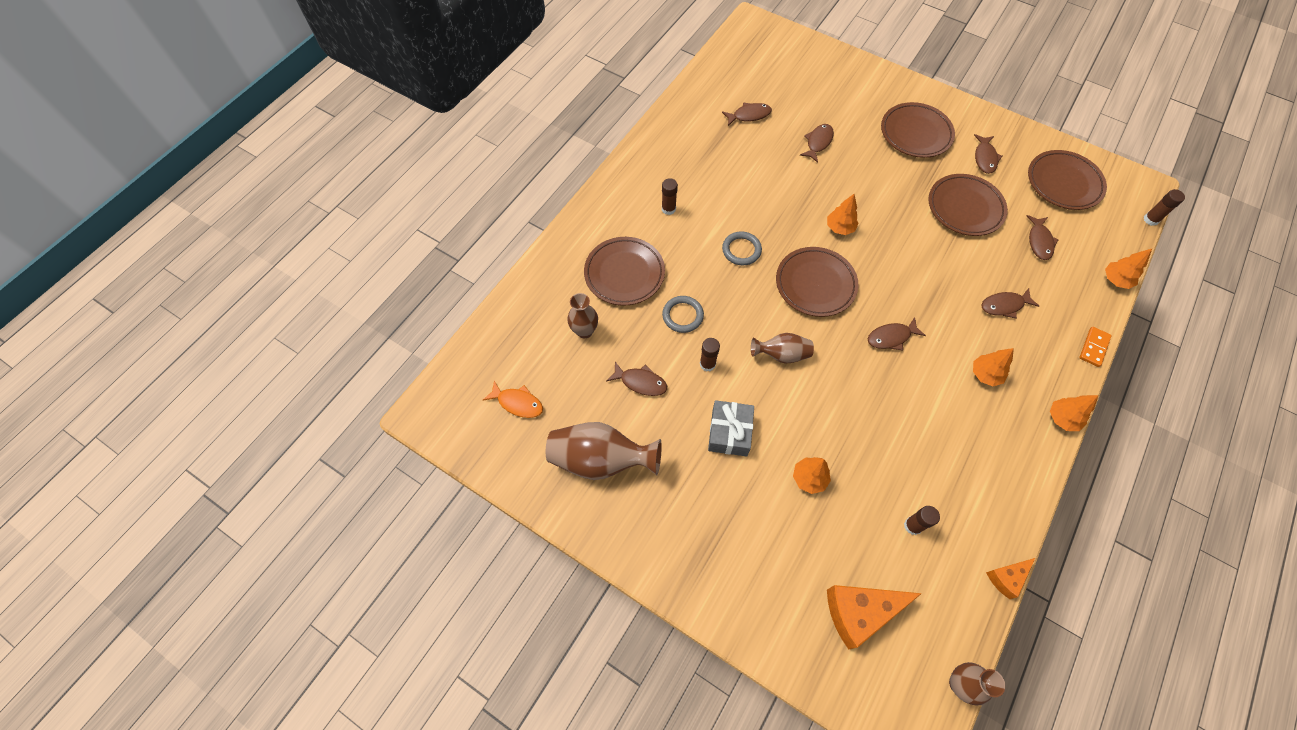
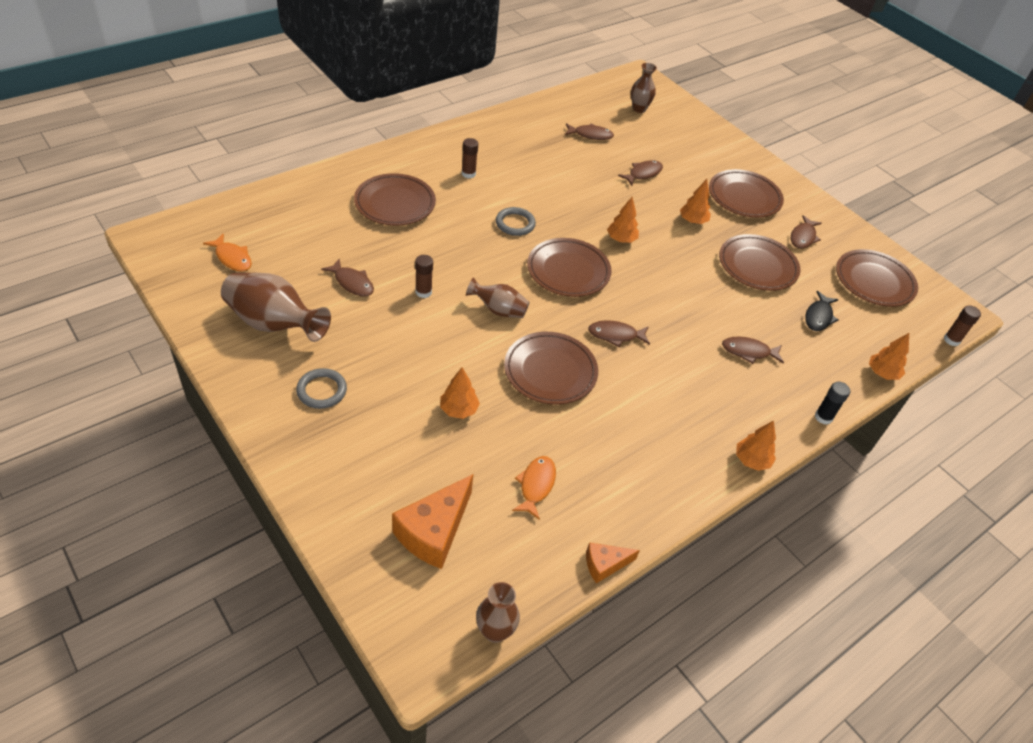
camera: 15 degrees right, 15 degrees down
(584, 331) = (329, 230): brown vase -> brown vase (639, 109)
(682, 315) = (426, 250): grey ring -> grey ring (322, 391)
(729, 432) = (407, 348): grey gift -> none
(860, 402) = (550, 371): none -> brown plate
(860, 612) = (434, 531): orange cheese -> orange cheese turned 60 degrees counterclockwise
(913, 526) = (536, 485): brown glue stick -> orange fish
(985, 374) = (692, 397): orange tree -> orange tree (692, 221)
(1039, 241) = (818, 316): brown fish -> black fish
(1094, 347) = (823, 417): orange domino -> black glue stick

